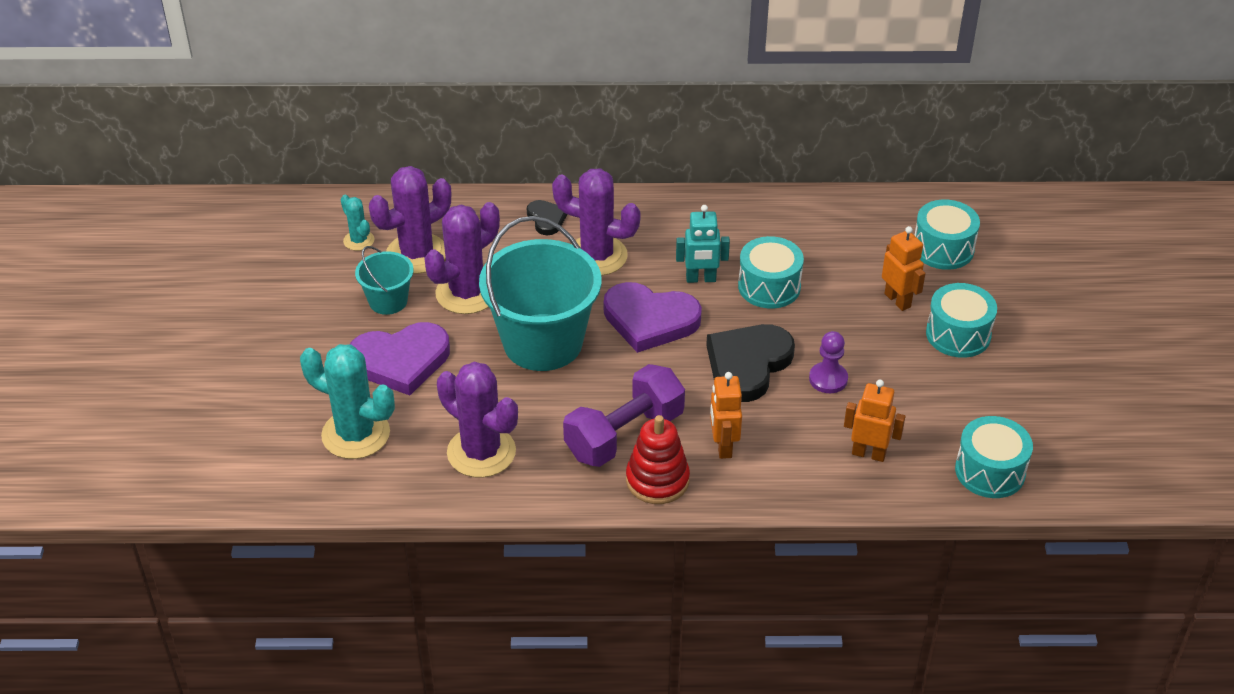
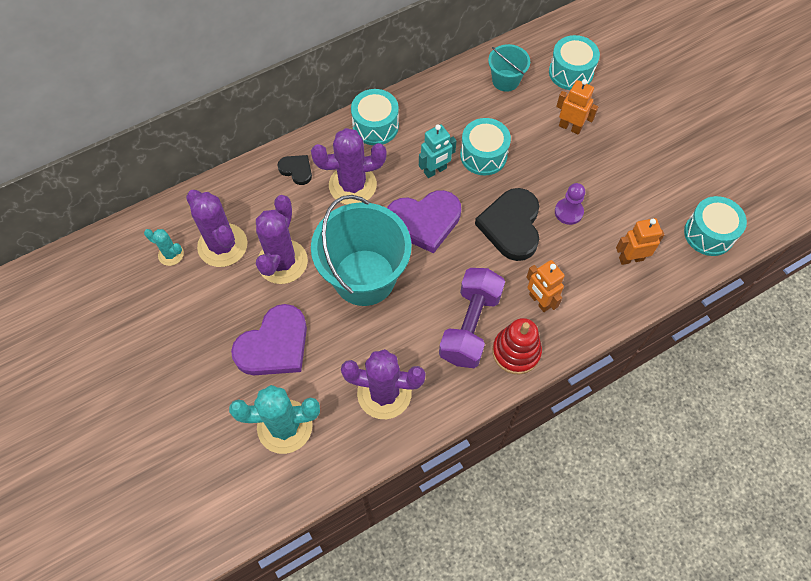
camera: 30 degrees left, 20 degrees up
(388, 301) = (229, 297): turquoise bucket -> turquoise bucket (505, 80)
(416, 254) = (222, 245): purple cactus -> purple cactus turned 60 degrees counterclockwise
(958, 334) = (623, 136): turquoise drum -> turquoise drum (375, 126)

